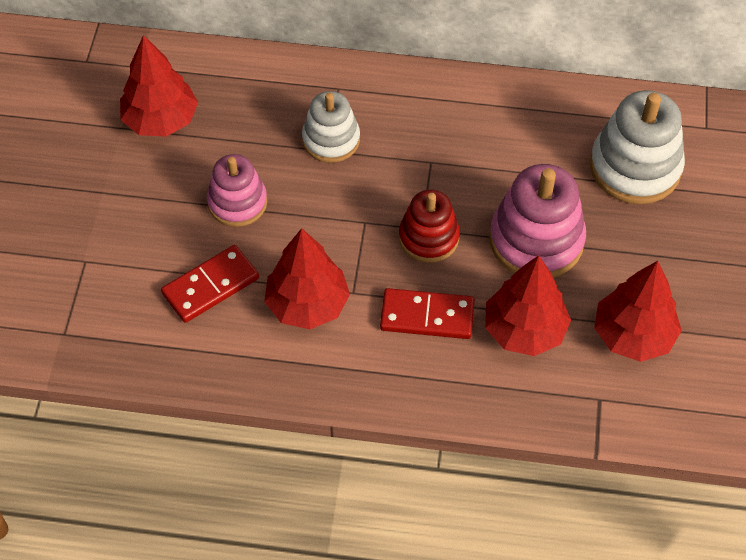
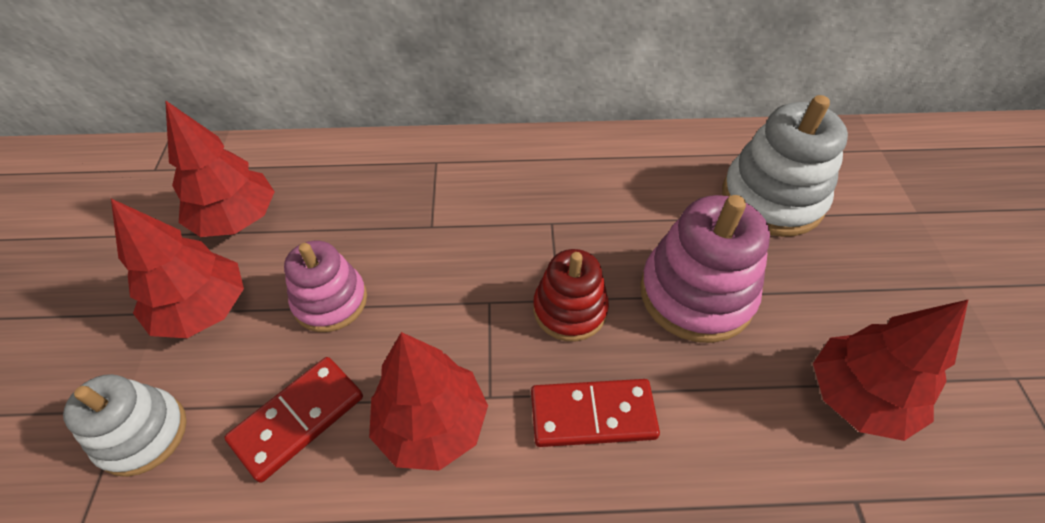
camera: 10 degrees left, 5 degrees down
(331, 140) = (435, 214): white stacking toy -> white stacking toy (142, 434)
(524, 330) = (722, 414): red tree -> red tree (203, 310)

